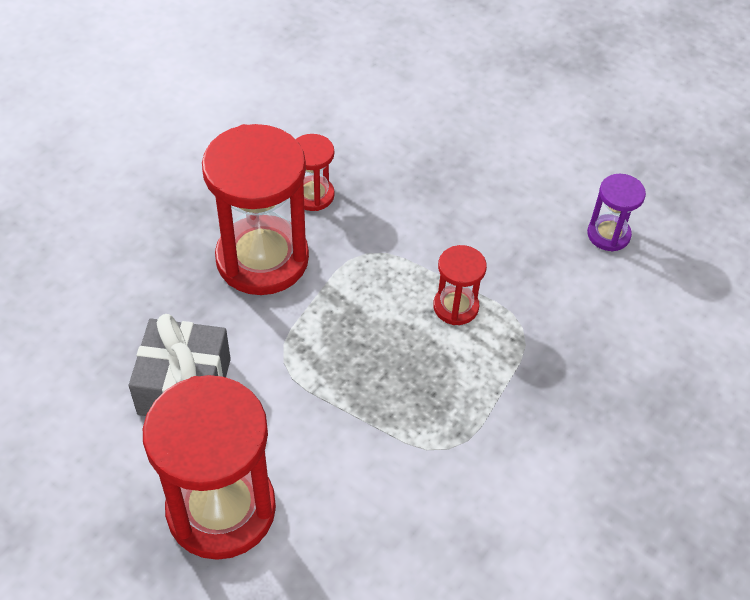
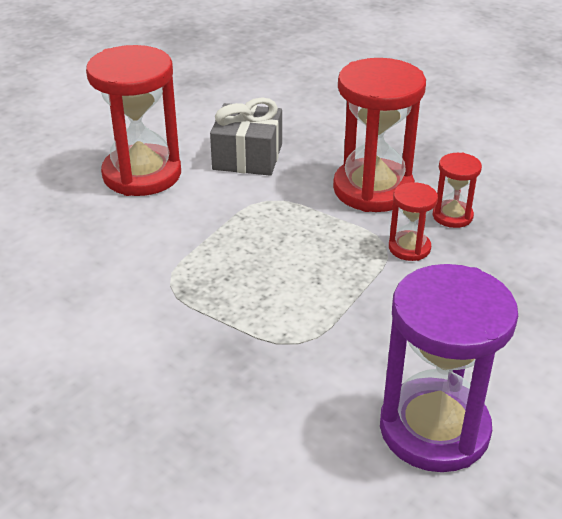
camera: 95 degrees right, 15 degrees down
(455, 307) = (324, 298): red hourglass -> red hourglass (409, 248)
(608, 234) = (434, 429): purple hourglass -> purple hourglass, size x2.07

